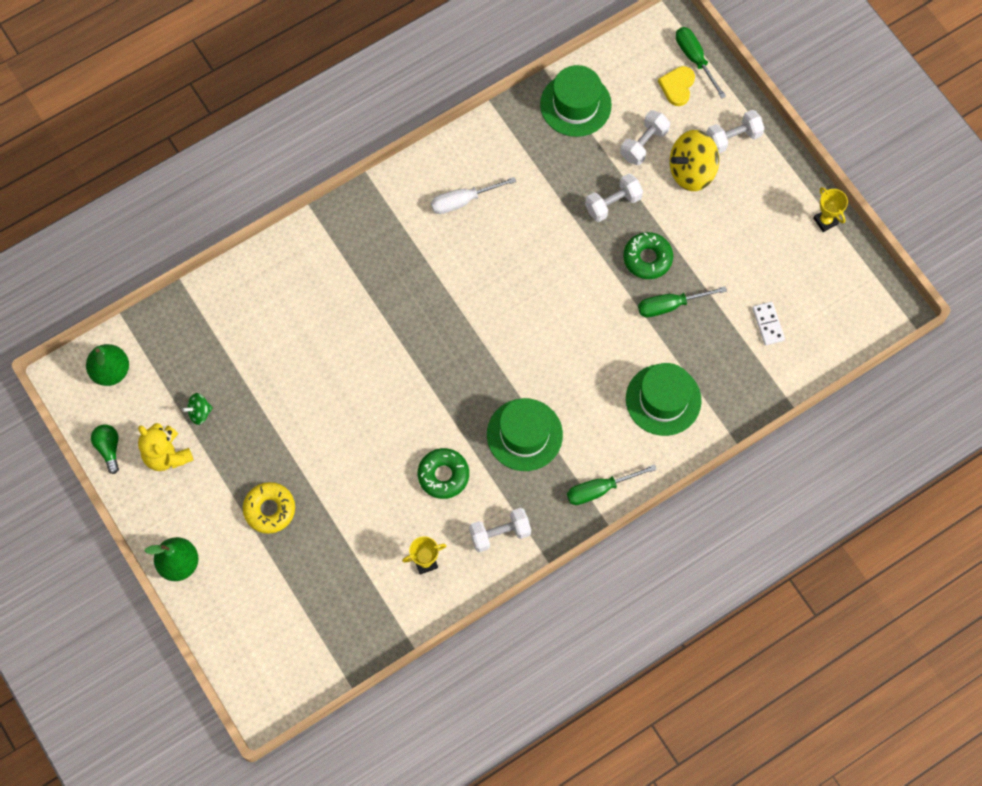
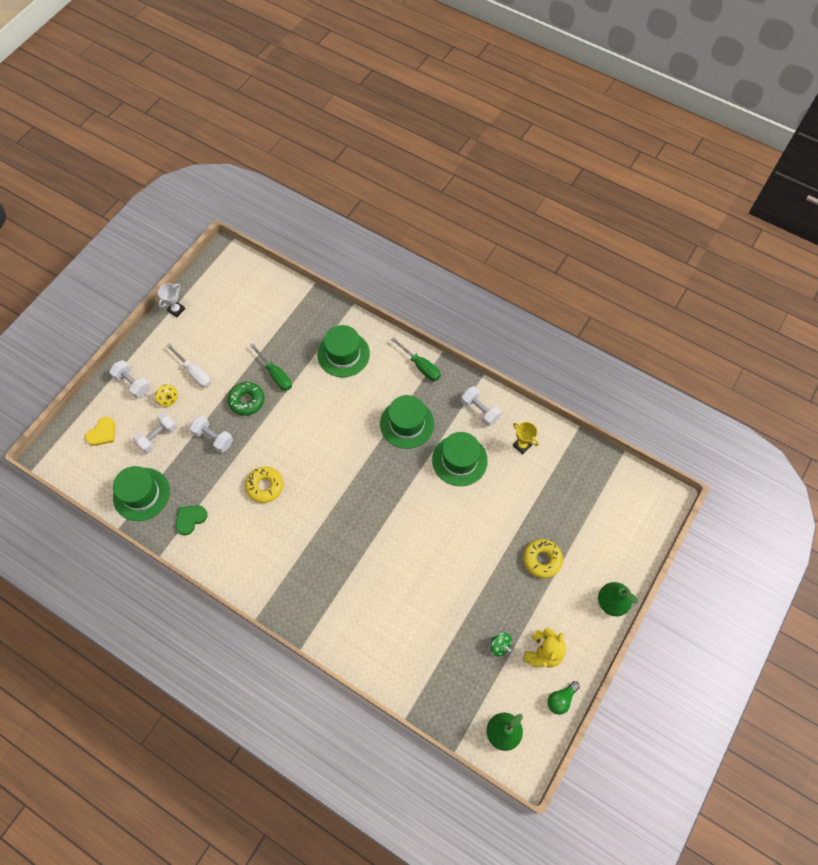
camera: 115 degrees left, 5 degrees down
(443, 475) = (459, 460): green donut -> green hat
(463, 201) = (251, 537): white screwdriver -> white screwdriver (194, 372)
(518, 145) = (190, 519): none -> green heart
(520, 238) = (265, 486): none -> yellow donut
(644, 144) = (158, 437): white dumbbell -> white dumbbell turned 60 degrees counterclockwise
(677, 86) = (102, 433): yellow heart -> yellow heart turned 45 degrees counterclockwise
(691, 171) = (168, 399): yellow spinning top -> yellow spinning top, size x0.50
(695, 59) = (75, 430): green screwdriver -> none
(768, 324) = (264, 316): white domino -> none
(825, 221) = (176, 310): yellow trophy -> white trophy

